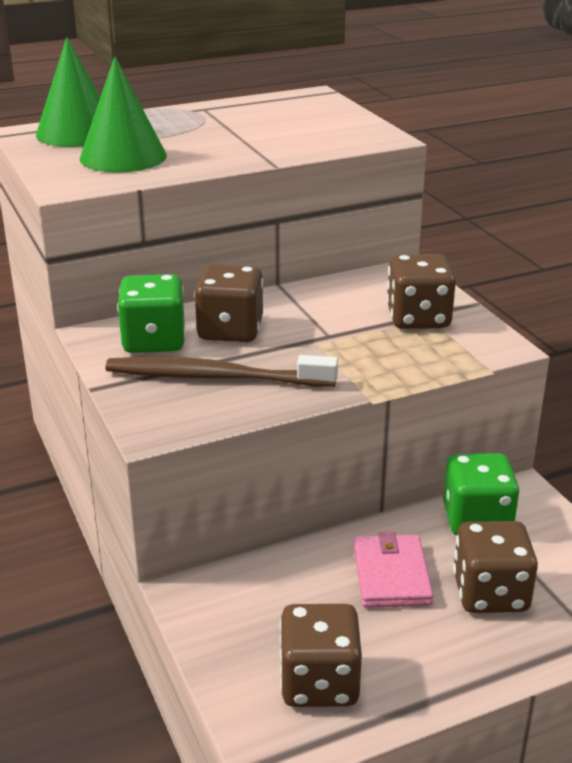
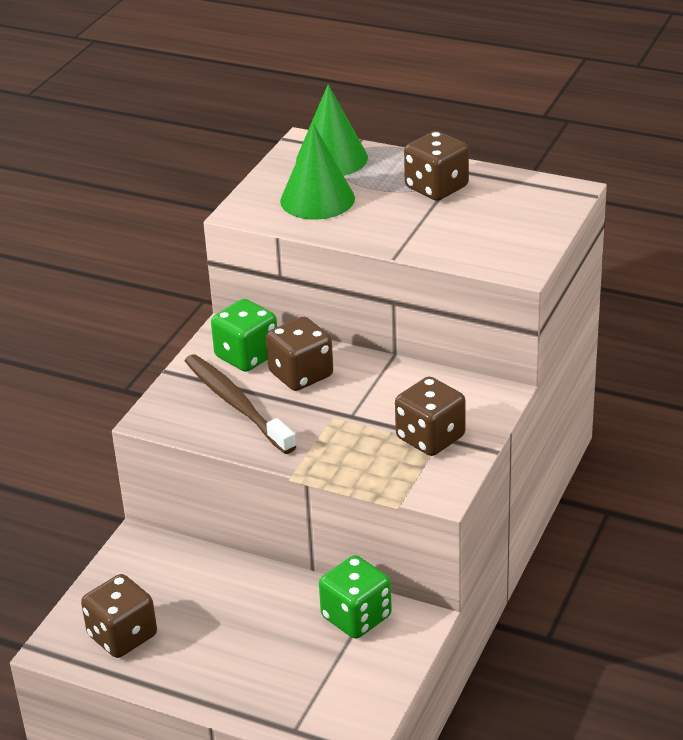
camera: 50 degrees right, 5 degrees up
(391, 575) = (250, 611): pink wallet -> none
(490, 593) = (284, 662): brown dice -> brown dice (436, 188)

